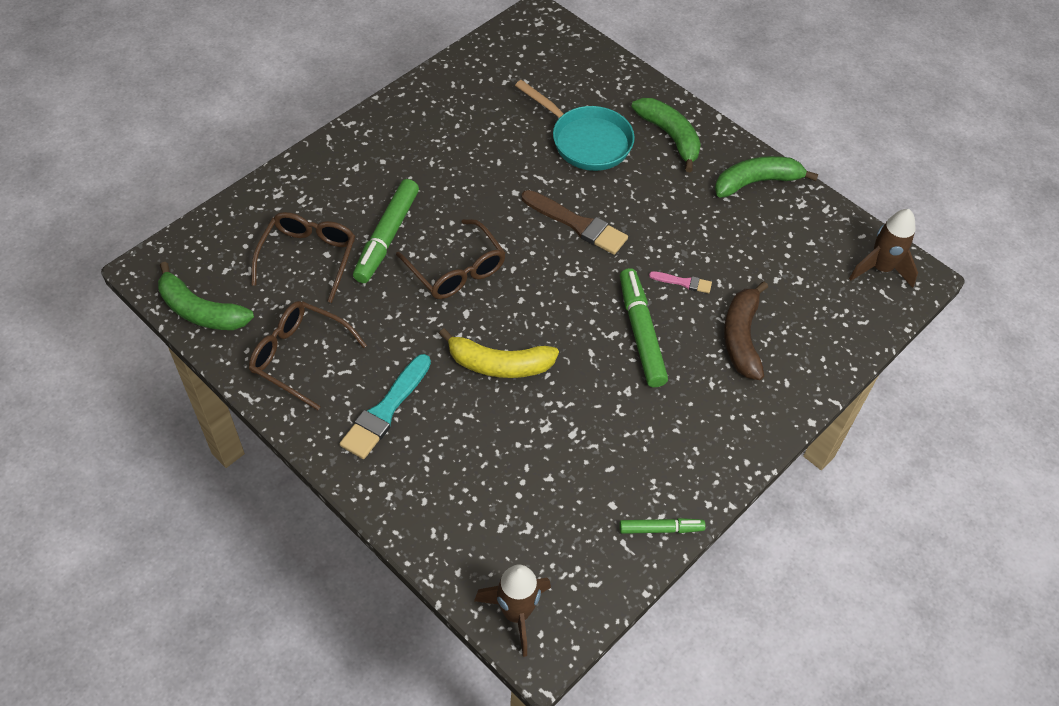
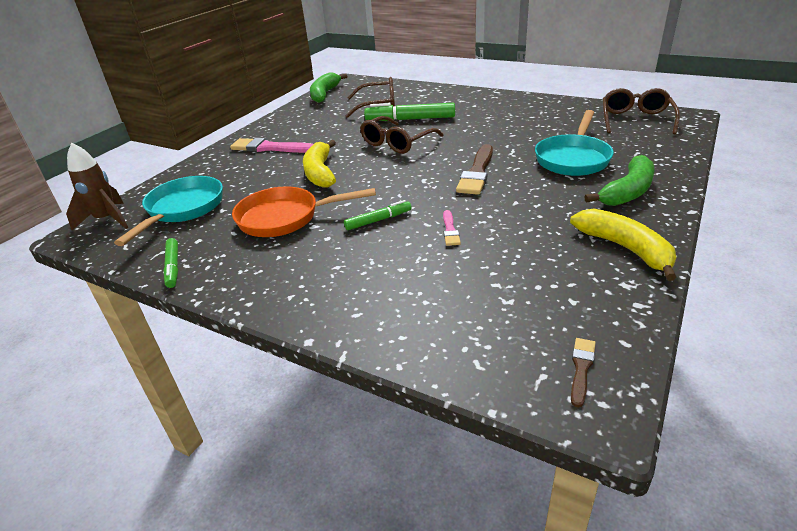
camera: 80 degrees right, 20 degrees down
(299, 357) = (303, 120): brown glasses -> brown glasses (635, 120)
(385, 410) = (270, 148): turquoise brush -> pink brush
(528, 522) = (182, 209): none -> turquoise pan
(599, 415) = (285, 218): none -> orange pan
(640, 333) = (378, 220): green marker -> green marker, size x0.57
(742, 337) = (402, 274): brown banana -> none
(756, 182) = (625, 248): green banana -> yellow banana
(880, 269) = (581, 368): brown rocket -> brown brush

